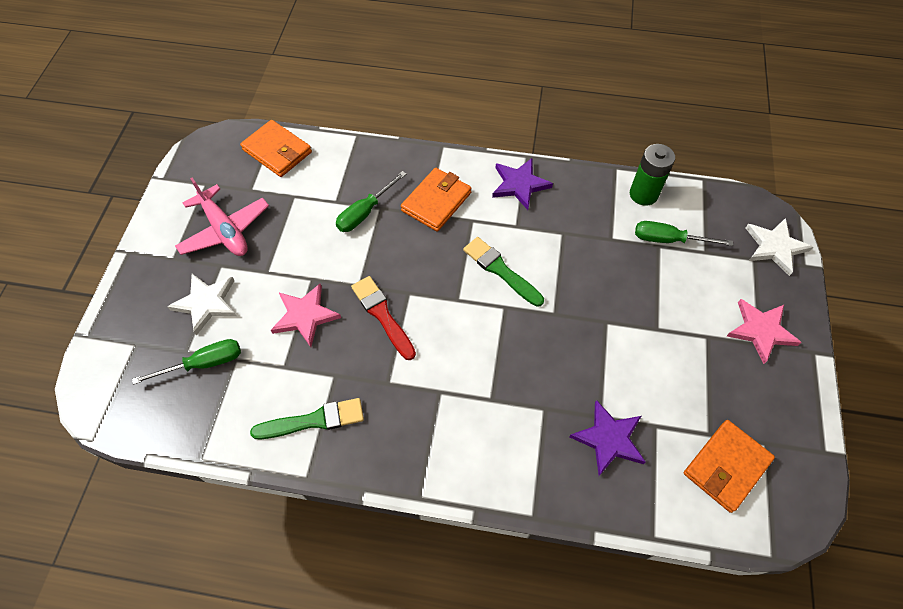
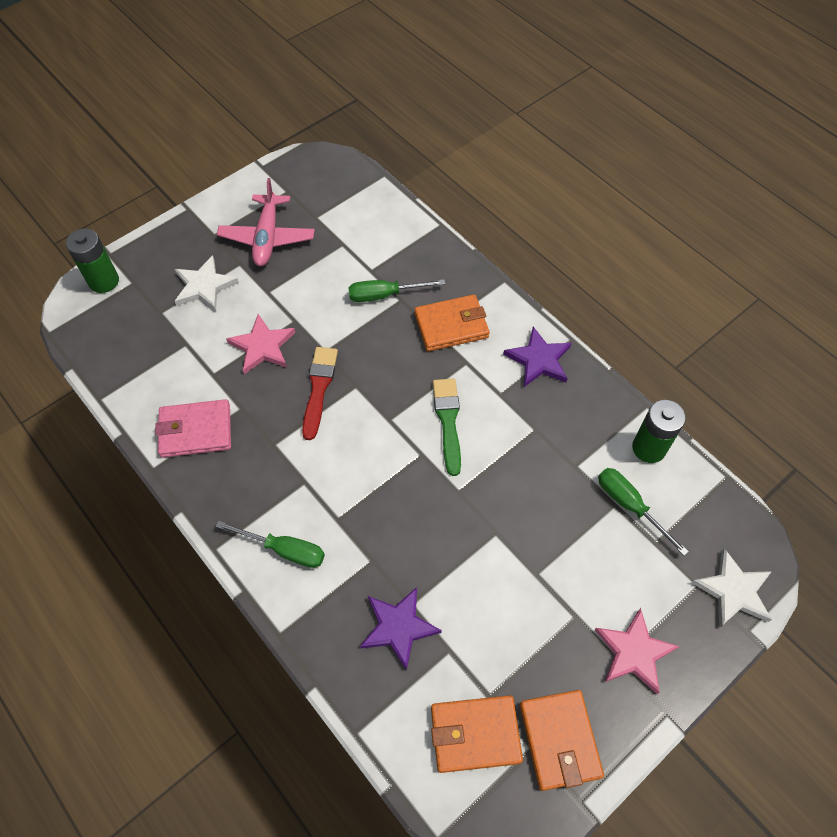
camera: 40 degrees right, 0 degrees up
(105, 361) = (104, 281): none -> green battery
(203, 363) = (162, 330): green screwdriver -> green screwdriver (284, 549)
(277, 151) = (364, 198): orange wallet -> orange wallet (559, 740)
(314, 420) = (196, 430): green brush -> pink wallet

